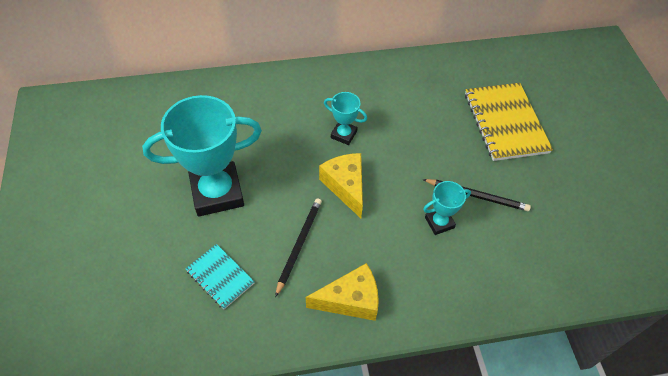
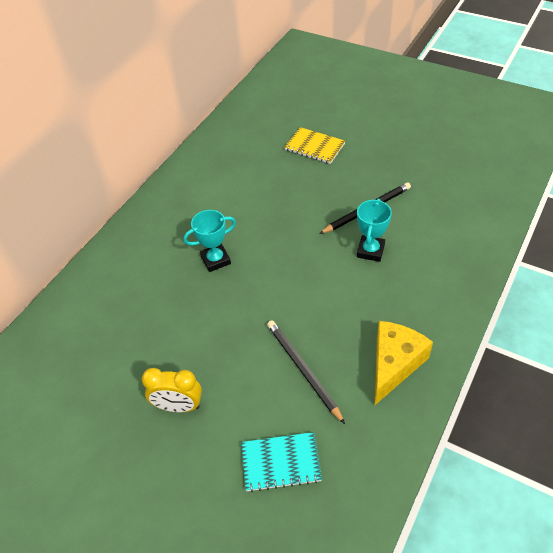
camera: 45 degrees left, 5 degrees down
(217, 192) = (178, 406): turquoise trophy -> yellow clock
(345, 186) = (273, 293): yellow cheese -> none
(505, 123) = (314, 147): yellow notebook -> yellow notebook, size x0.55

